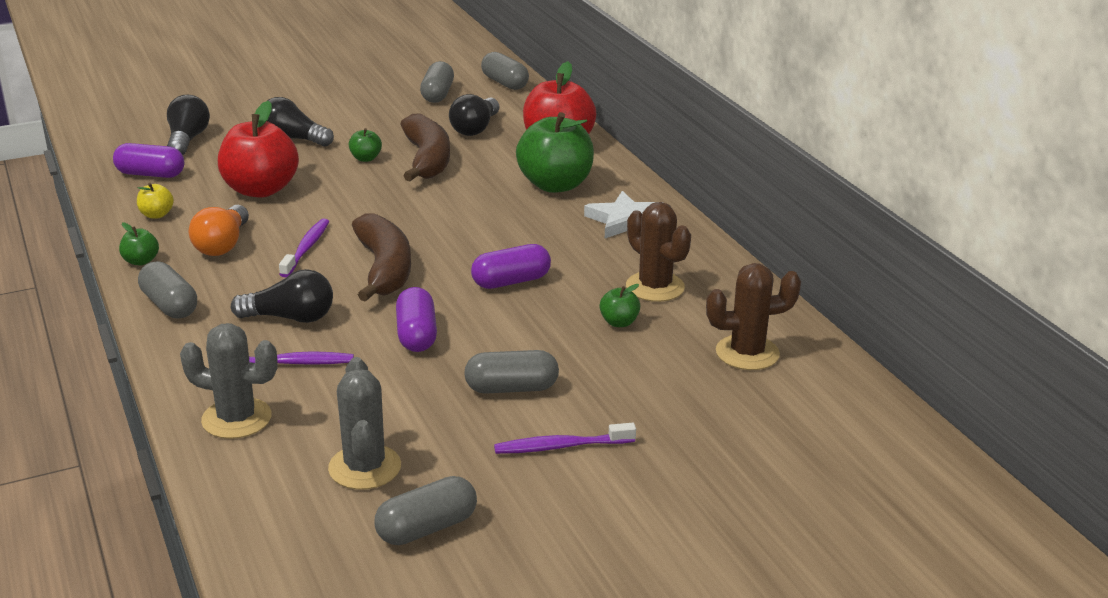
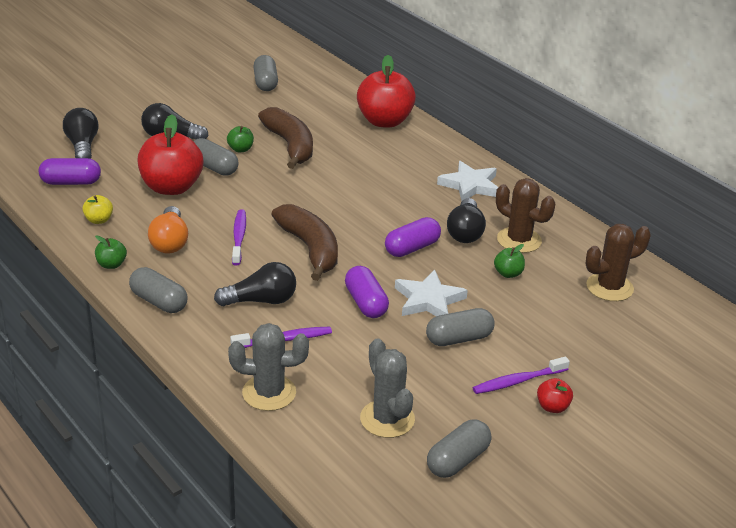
camera: 15 degrees left, 5 degrees up
(475, 128) = (313, 112): black light bulb -> black light bulb (465, 232)
(498, 340) = (429, 300): none -> white star
(504, 83) = (313, 67): grey capsule -> grey capsule (213, 167)
(555, 185) = (401, 158): green apple -> none
(590, 483) = (552, 407): none -> red apple

